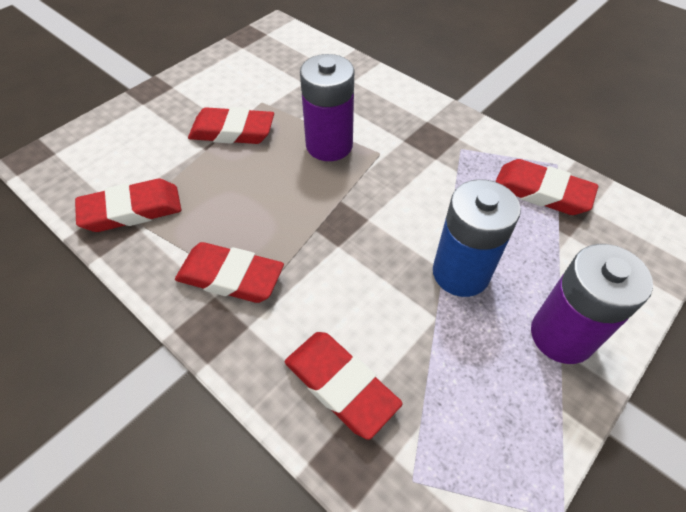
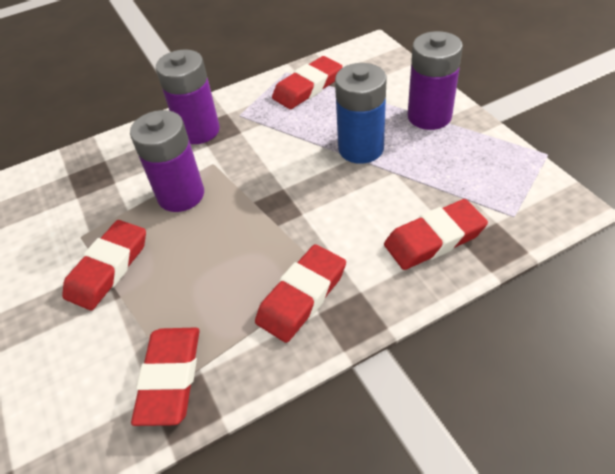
camera: 65 degrees left, 5 degrees down
(421, 127) = (198, 131): none -> purple battery

